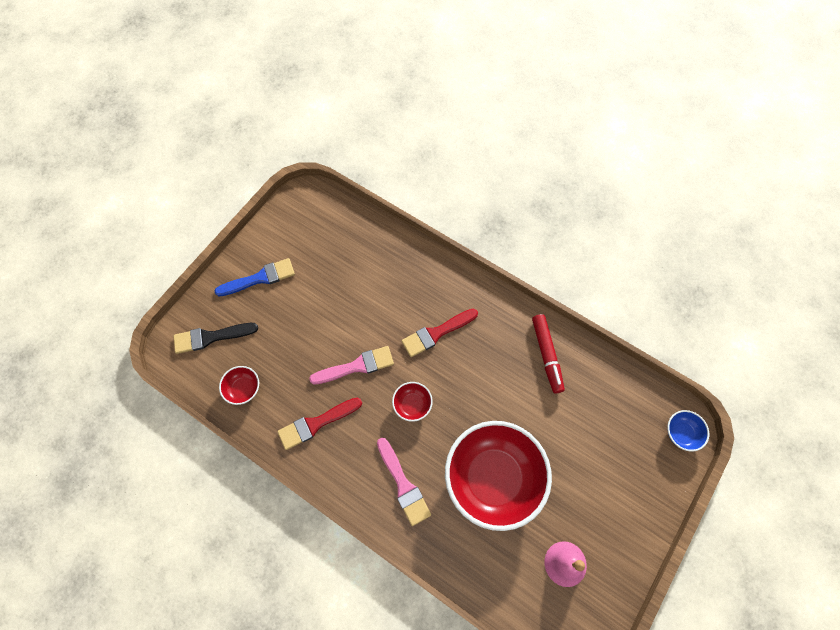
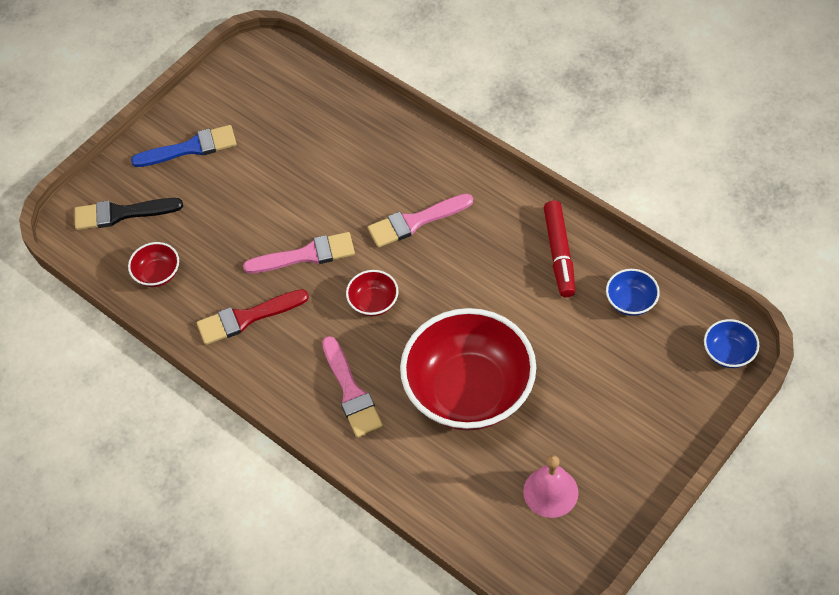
camera: 10 degrees right, 10 degrees down
(436, 333) = (415, 222): red brush -> pink brush
(604, 393) = (631, 302): none -> blue bowl

